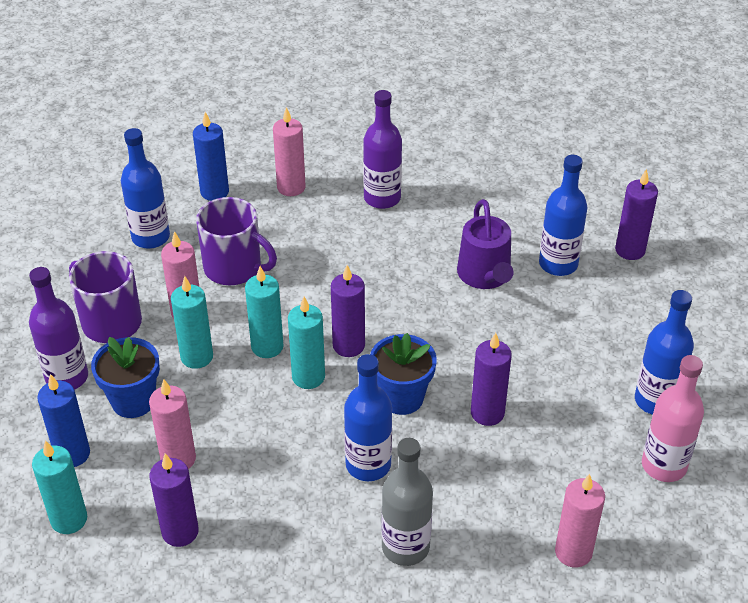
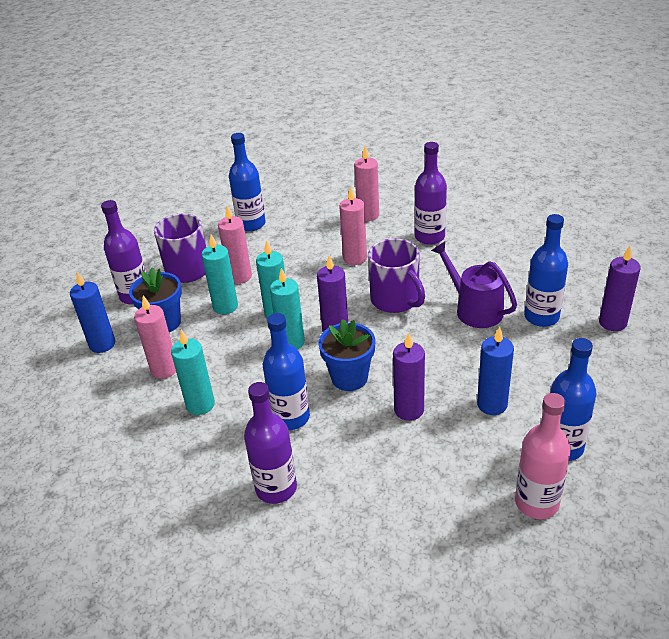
camera: 30 degrees right, 5 degrees down
(69, 519) = (68, 385): turquoise candle -> turquoise candle (200, 405)
(180, 532) = (129, 418): purple candle -> none
(214, 192) = (313, 206): blue candle -> blue candle (492, 404)
(234, 268) = (292, 257): purple mug -> purple mug (396, 300)
(405, 547) = (276, 488): grey bottle -> purple bottle
(485, 275) = (474, 309): purple watering can -> purple watering can turned 120 degrees clockwise
(573, 552) = (409, 544): pink candle -> pink candle (355, 258)

